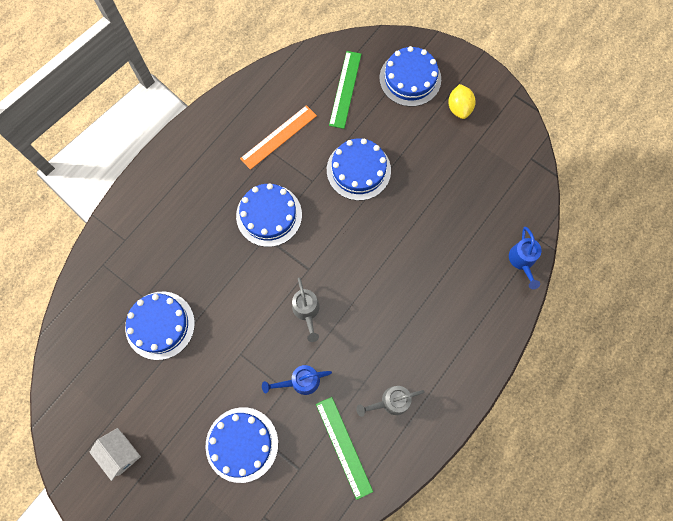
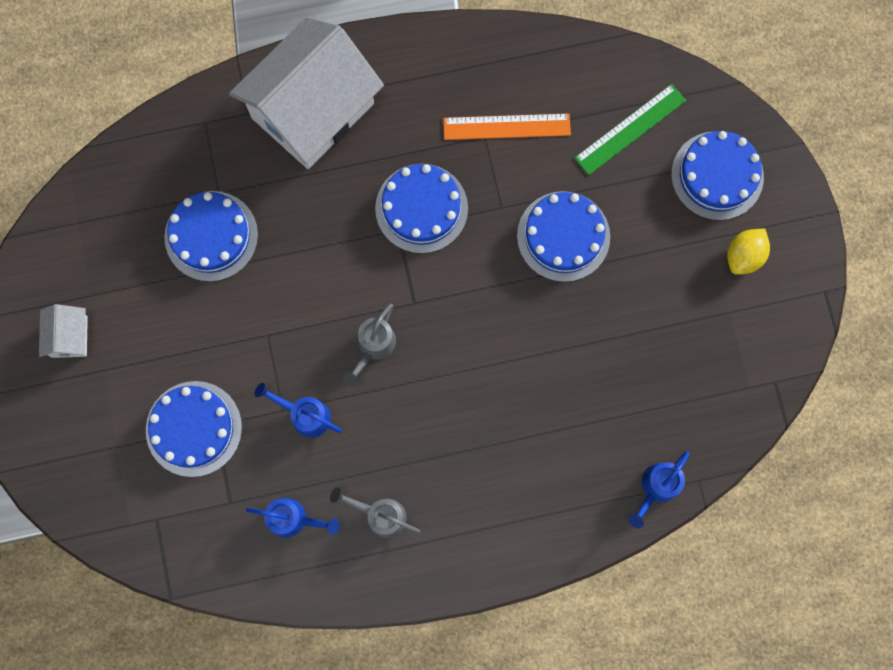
camera: 40 degrees right, 5 degrees up
(162, 210) = (312, 110): none -> white house
(344, 447) = (293, 519): green ruler -> blue watering can

